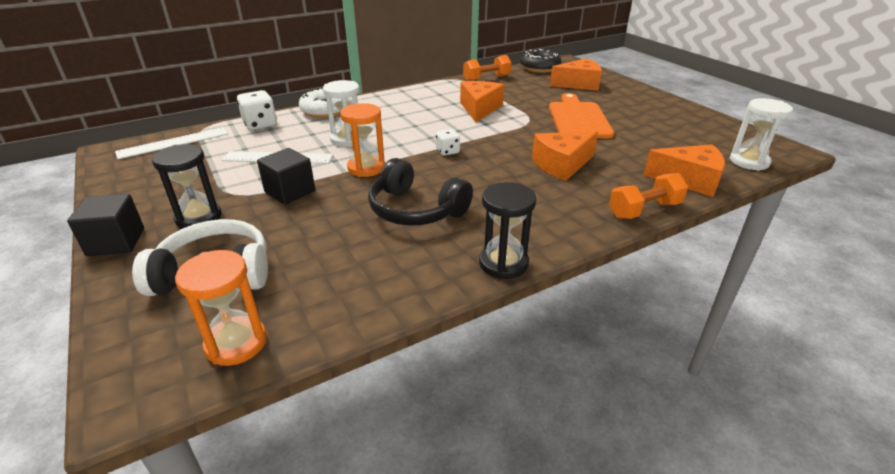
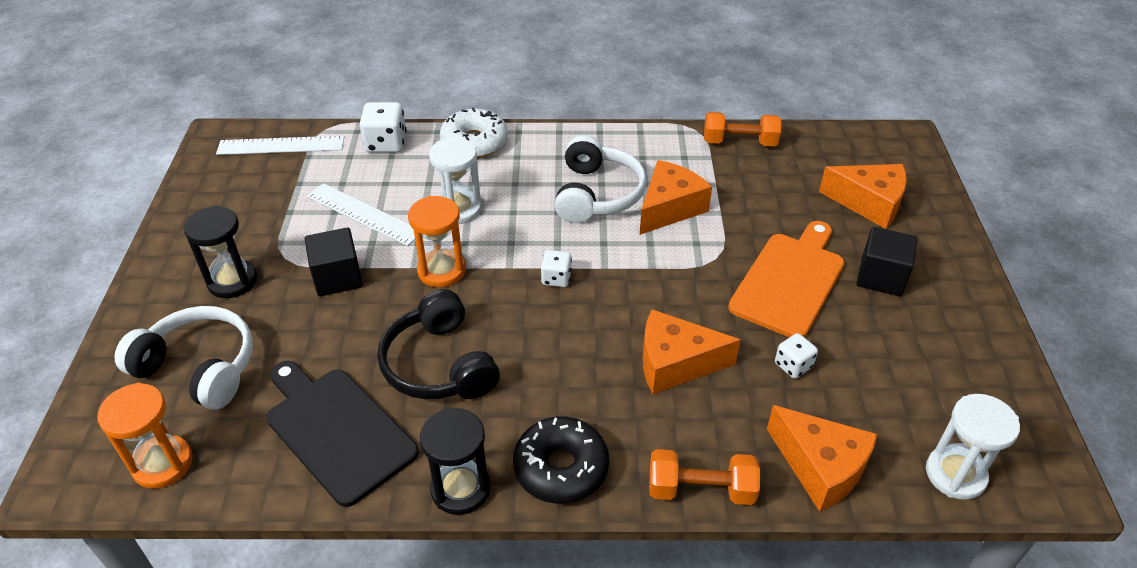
camera: 30 degrees right, 10 degrees up
(116, 242) = (148, 285): black cube -> black cube (881, 277)
(376, 267) = (337, 430): none -> black cutting board
(430, 113) = (596, 194): none -> white headphones
(540, 68) = (845, 142): black donut -> black donut (561, 468)
(622, 147) = (793, 365): none -> white dice

